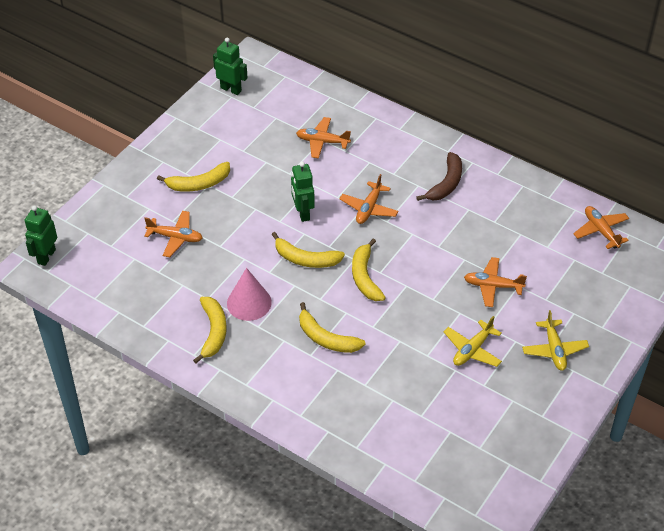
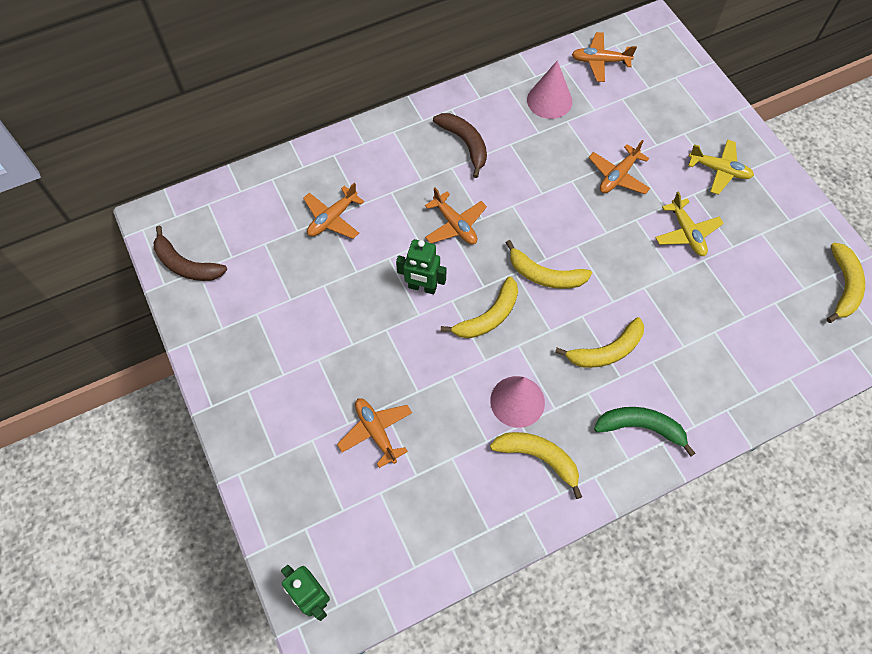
camera: 60 degrees left, 15 degrees up
(175, 237) = (376, 432): orange plane -> orange plane turned 75 degrees counterclockwise
(199, 184) = (310, 368): yellow banana -> yellow banana (843, 286)
(231, 89) = (186, 265): green robot -> brown banana
(276, 382) = (641, 427): none -> green banana
(531, 215) = (549, 100): none -> pink cone

